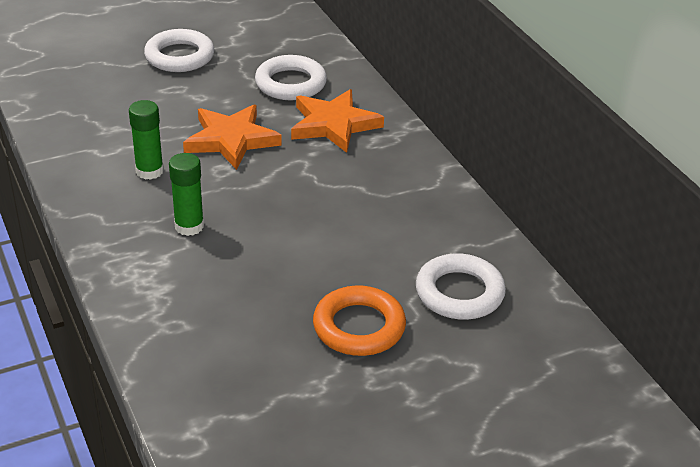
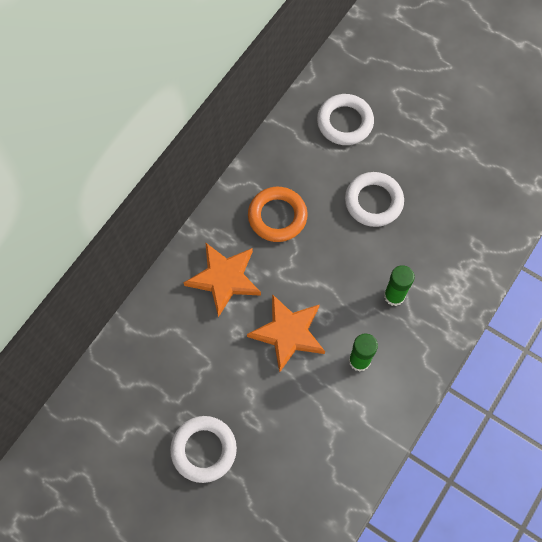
camera: 120 degrees left, 30 degrees up
(290, 83) = (189, 340): white ring -> white ring (373, 201)
(359, 327) = (408, 155): orange ring -> orange ring (277, 216)

